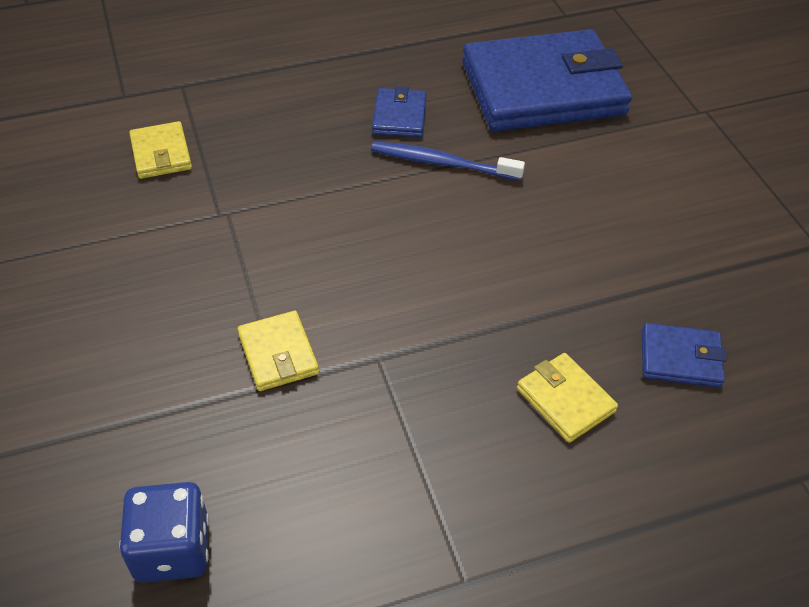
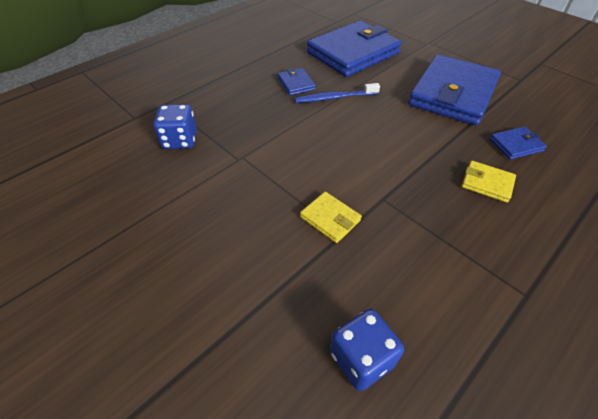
camera: 25 degrees left, 0 degrees up
(161, 154) = (180, 140): yellow wallet -> blue dice
(655, 226) = (452, 94): none -> blue wallet

